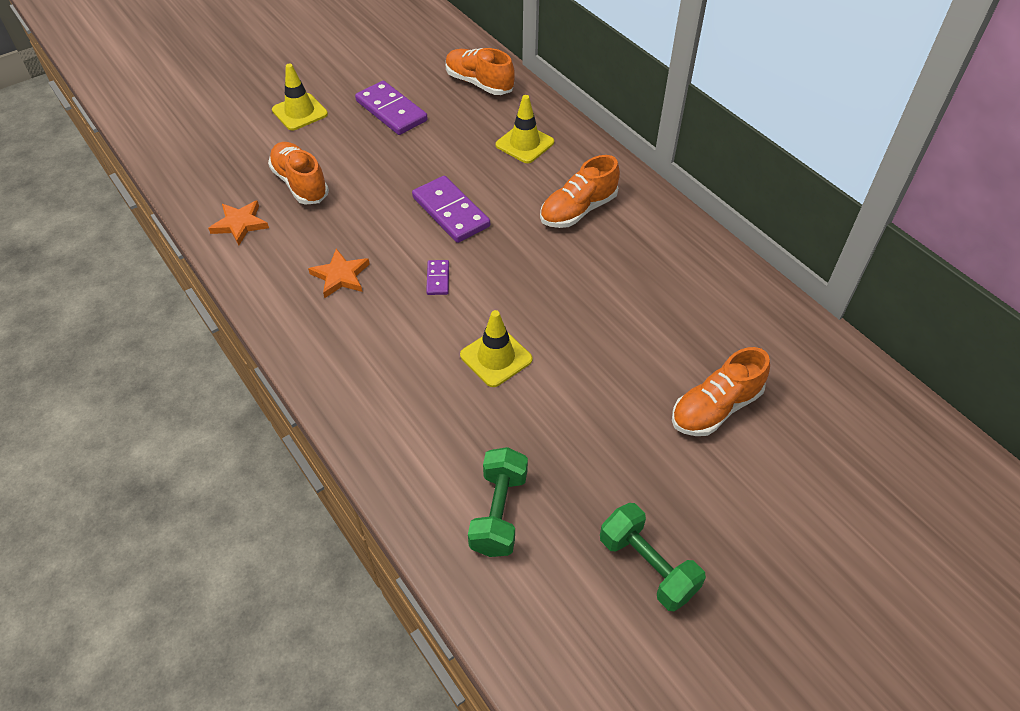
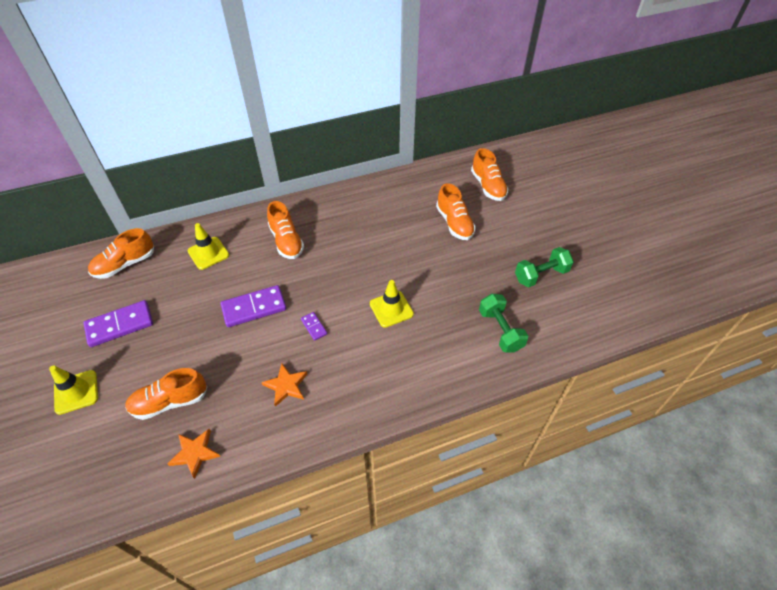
camera: 75 degrees left, 0 degrees up
(438, 279) = (314, 327): purple domino -> purple domino turned 45 degrees clockwise
(499, 512) = (500, 330): green dumbbell -> green dumbbell turned 45 degrees clockwise
(843, 446) = (488, 186): none -> orange shoe

